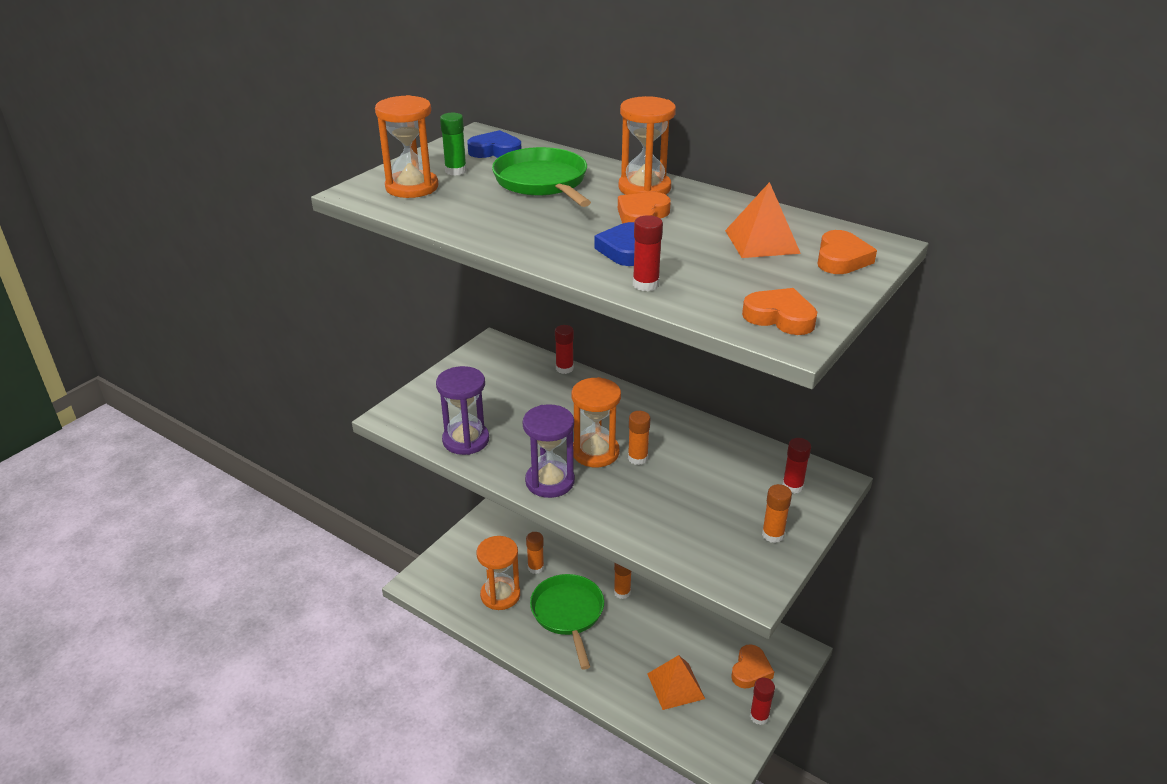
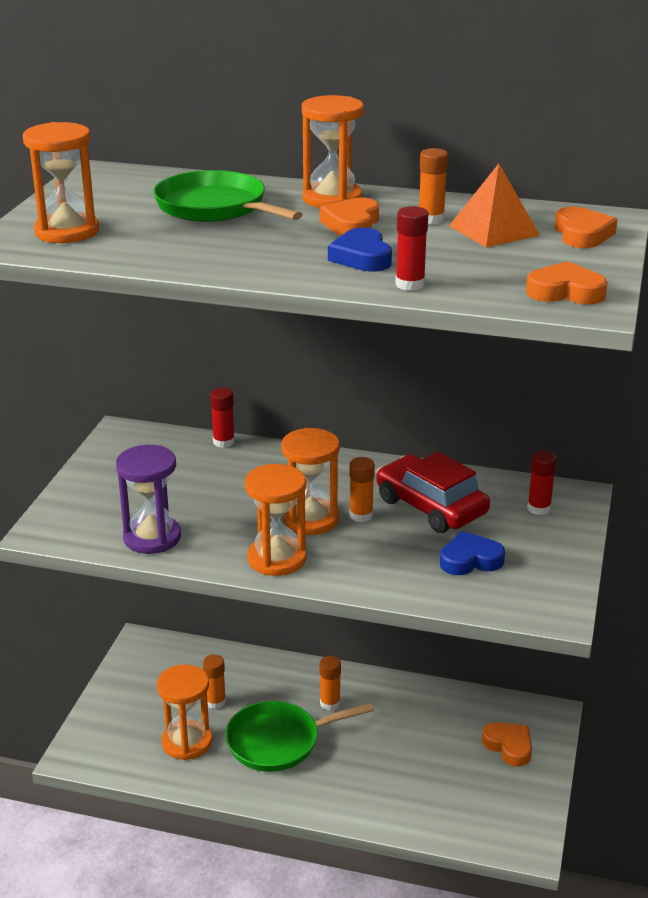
camera: 20 degrees left, 5 degrees down
(455, 171) = (104, 209): green glue stick -> none
(495, 151) = (133, 185): blue heart -> blue heart (470, 560)
(550, 481) = (277, 559): purple hourglass -> orange hourglass
(568, 613) = (278, 741): green pan -> green pan turned 75 degrees counterclockwise
(676, 686) = (436, 784): orange pyramid -> none
(700, 463) = (431, 506): none -> red car
(750, 670) = (509, 746): orange heart -> orange heart turned 45 degrees counterclockwise
(759, 716) = (539, 790): red glue stick -> none
(773, 535) = (545, 557): orange glue stick -> orange glue stick (431, 219)

